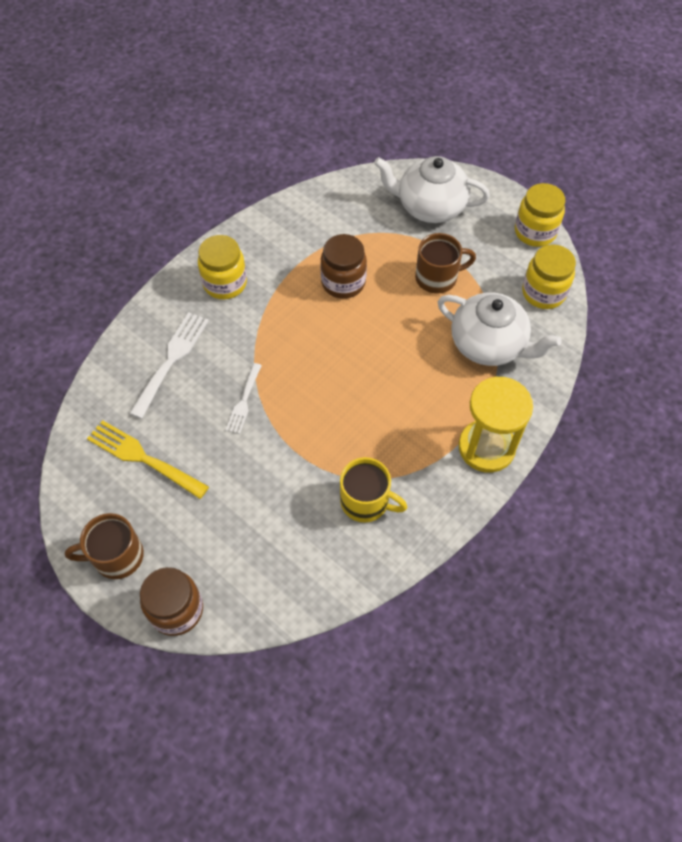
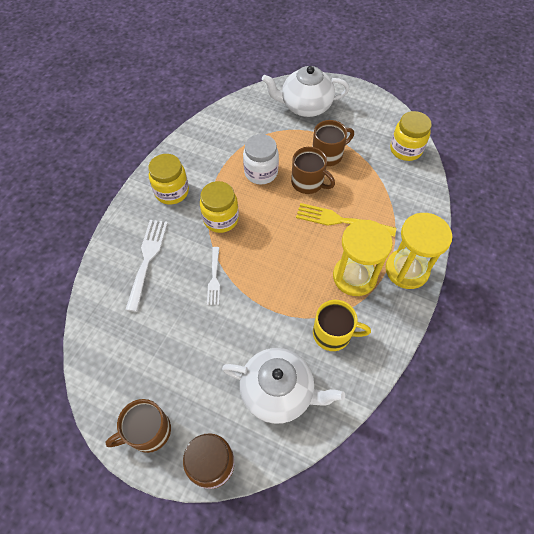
camera: 15 degrees left, 0 degrees up
(143, 458) = (147, 343): yellow fork -> yellow fork (340, 220)
(343, 282) = (261, 172): brown jar -> white jar
(399, 309) = (308, 182): none -> brown mug
(416, 440) = (354, 277): none -> yellow hourglass
(488, 345) = (381, 194): white teapot -> white teapot (278, 391)
(535, 232) = (384, 109): yellow jar -> yellow jar (221, 219)

